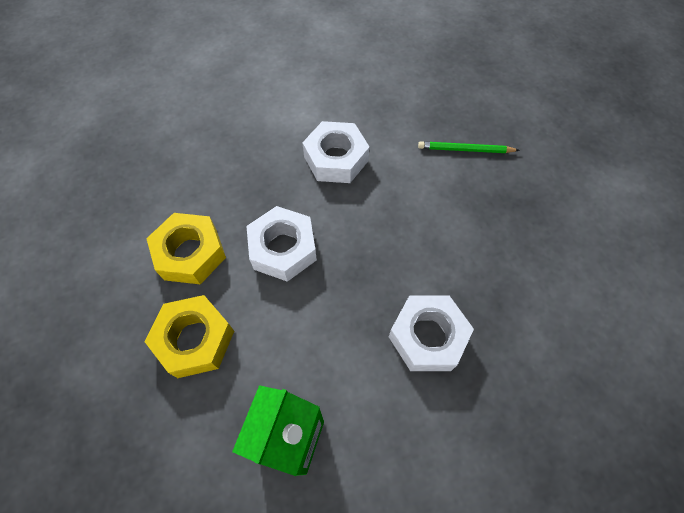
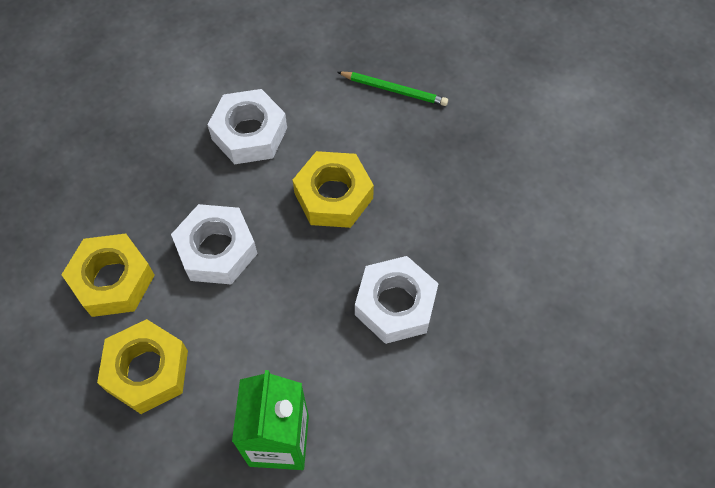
camera: 15 degrees left, 0 degrees up
(394, 226) = (333, 195): none -> yellow nut
(465, 149) = (394, 90): green pencil -> green pencil turned 150 degrees counterclockwise

